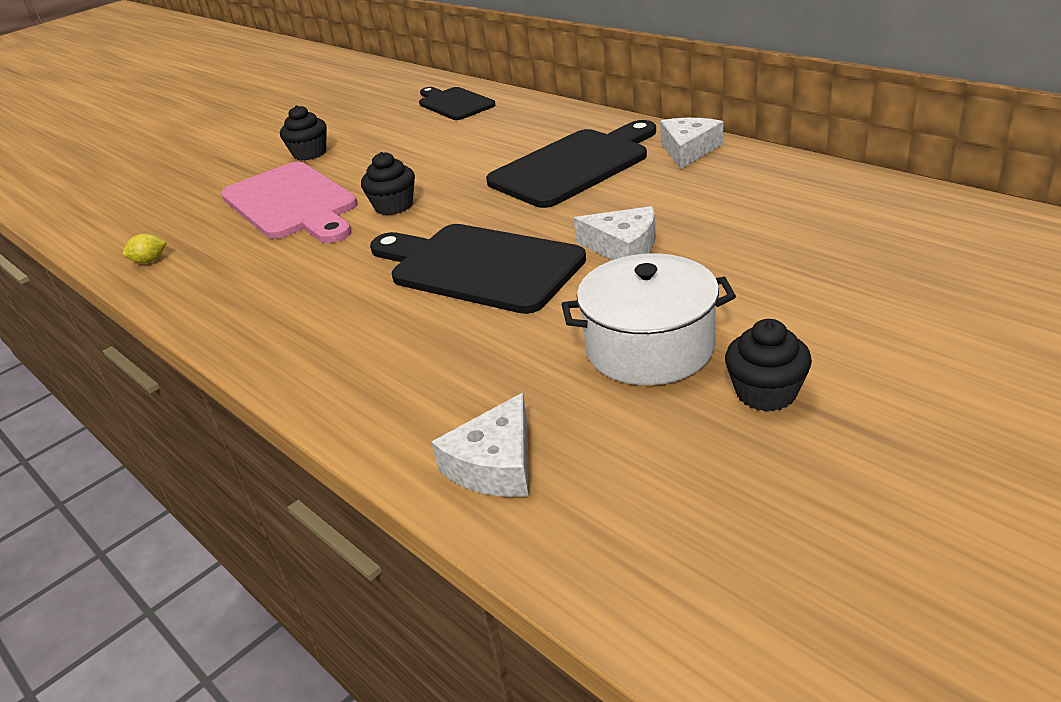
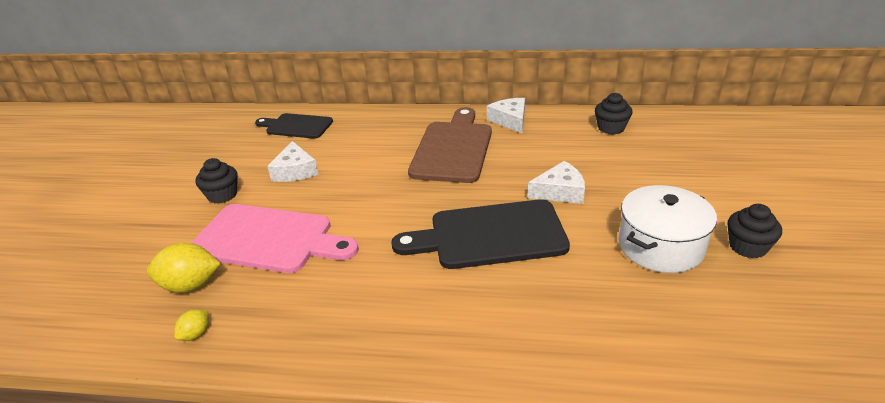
camera: 40 degrees left, 0 degrees up
(193, 222) = (190, 285): none -> yellow lemon
(394, 206) = (362, 214): black cupcake -> black cupcake (611, 128)
(495, 464) = (686, 354): white cheese -> white cheese (295, 171)
(573, 166) = (453, 149): black cutting board -> brown cutting board

